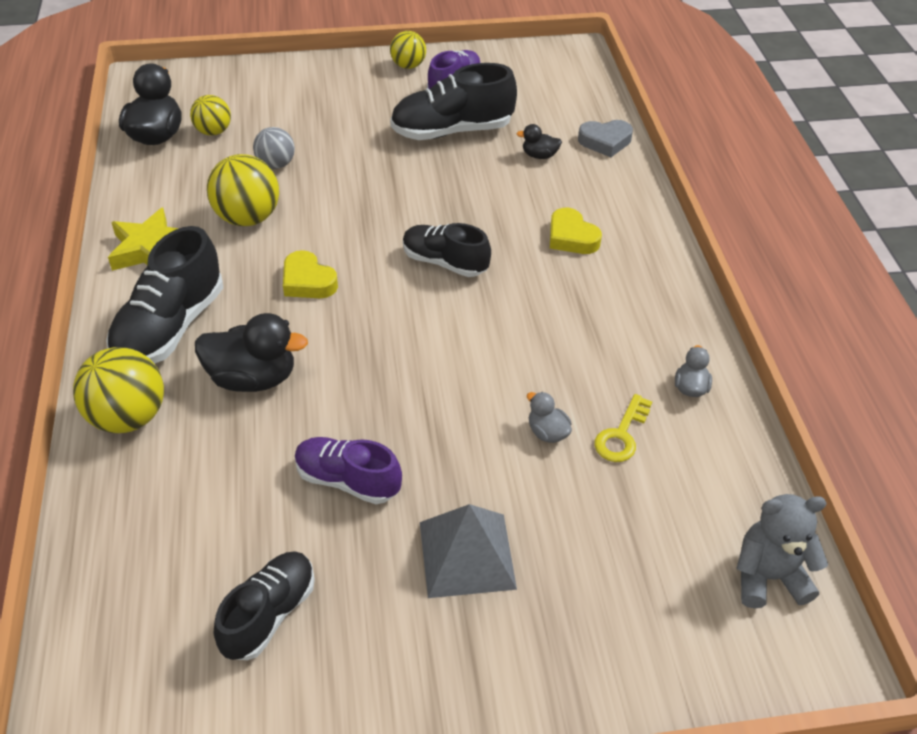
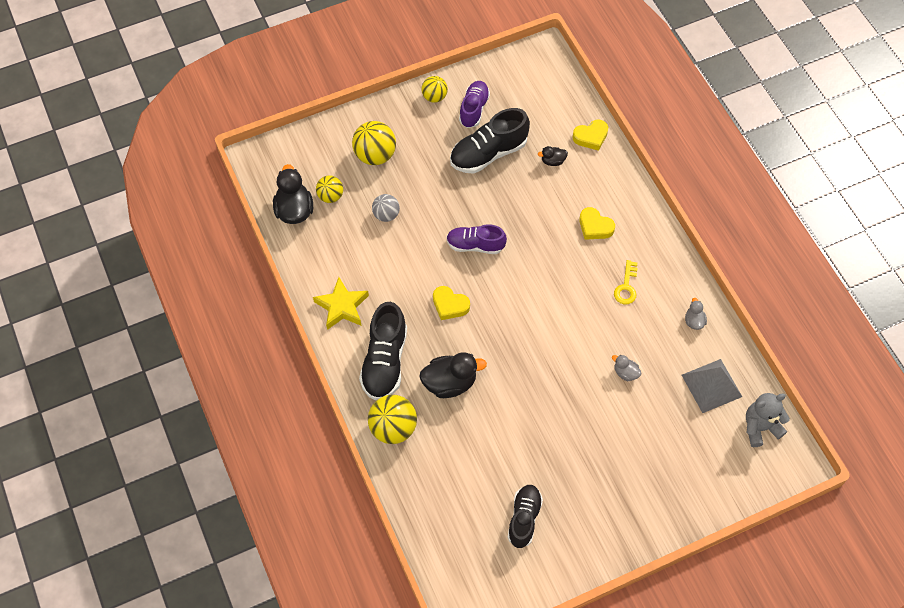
camera: 15 degrees left, 15 degrees up
(248, 218) = (389, 265): yellow ball -> yellow ball (375, 155)
(347, 480) = (530, 433): purple shoe -> purple shoe (475, 245)
(444, 262) = (525, 268): black shoe -> none
(466, 555) = (608, 458): grey pyramid -> grey pyramid (711, 385)
(605, 141) = (591, 137): grey heart -> yellow heart
(621, 435) = (665, 363): yellow key -> yellow key (626, 286)

